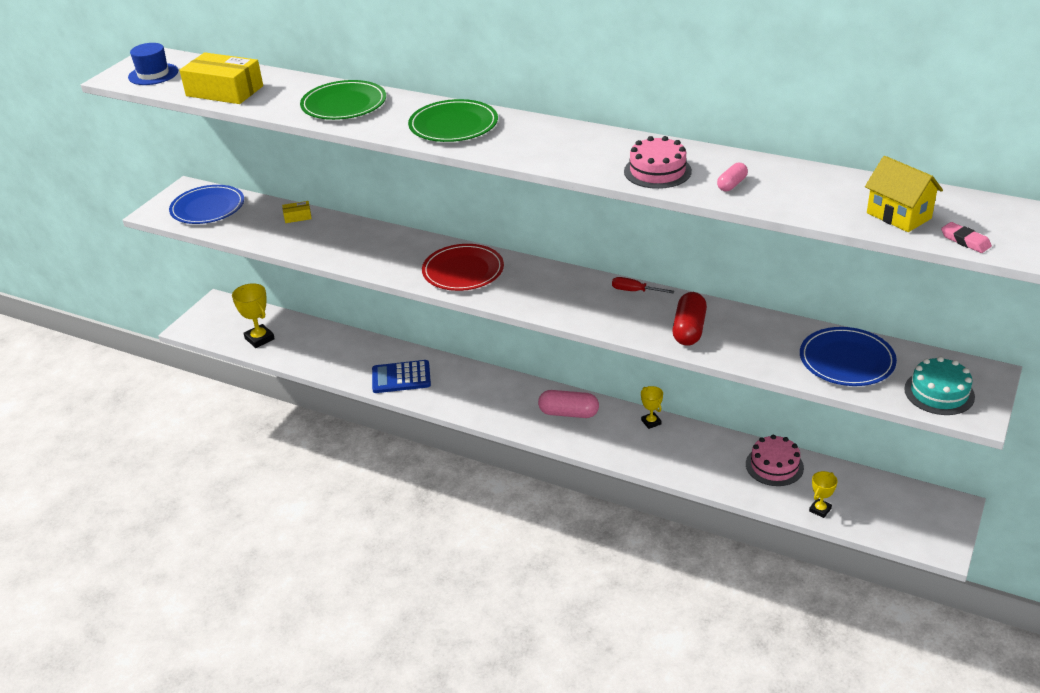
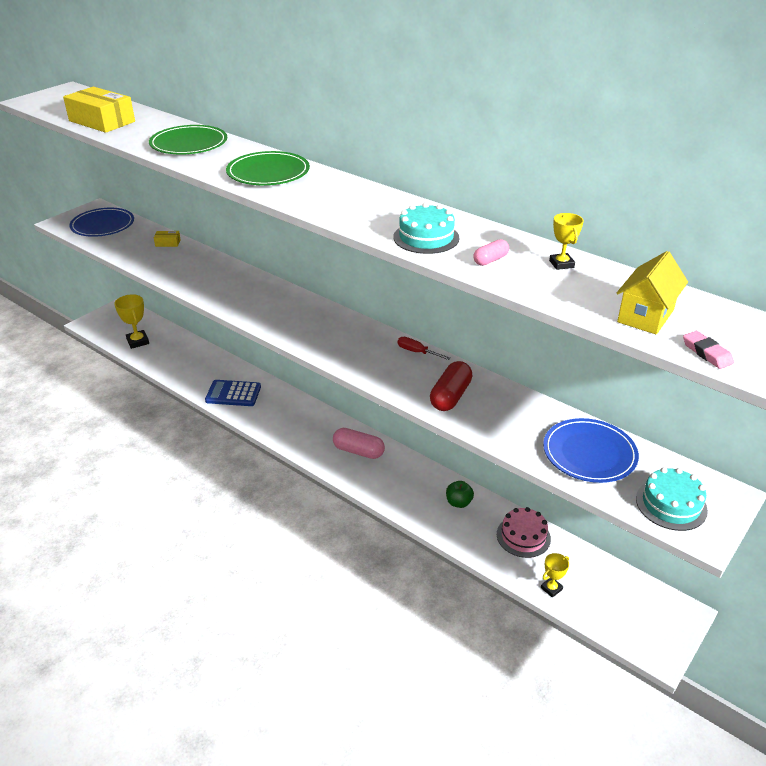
camera: 10 degrees right, 0 degrees up
(153, 74) = (57, 102): blue hat -> none
(463, 271) = (277, 309): red plate -> none
(651, 422) = (427, 473): yellow trophy -> yellow trophy (561, 264)
(657, 171) = (426, 237): pink cake -> turquoise cake
(696, 445) = (458, 502): none -> green apple
(898, 216) = (645, 316): yellow house -> yellow house turned 60 degrees clockwise

